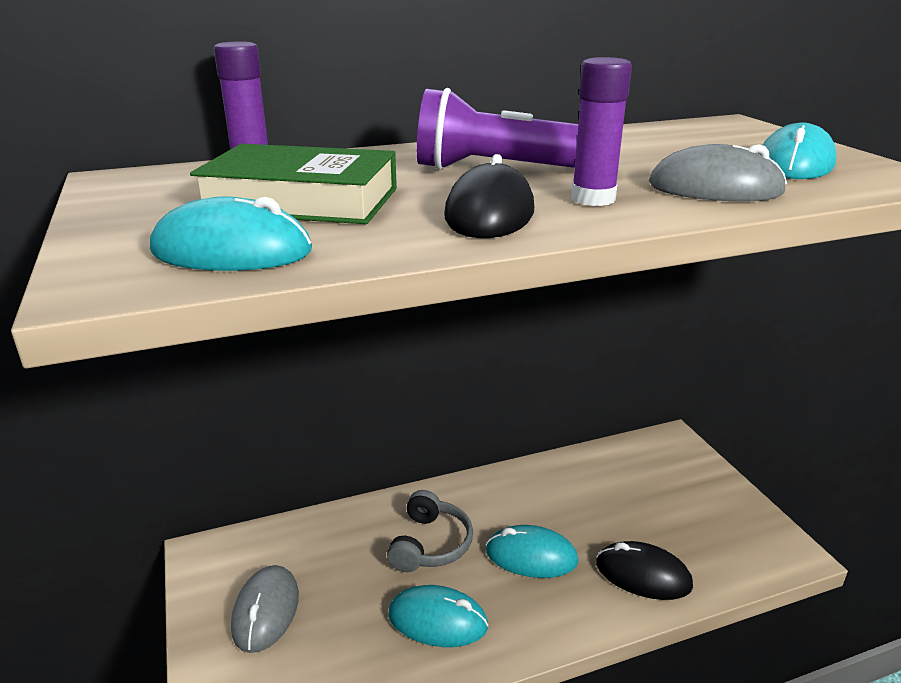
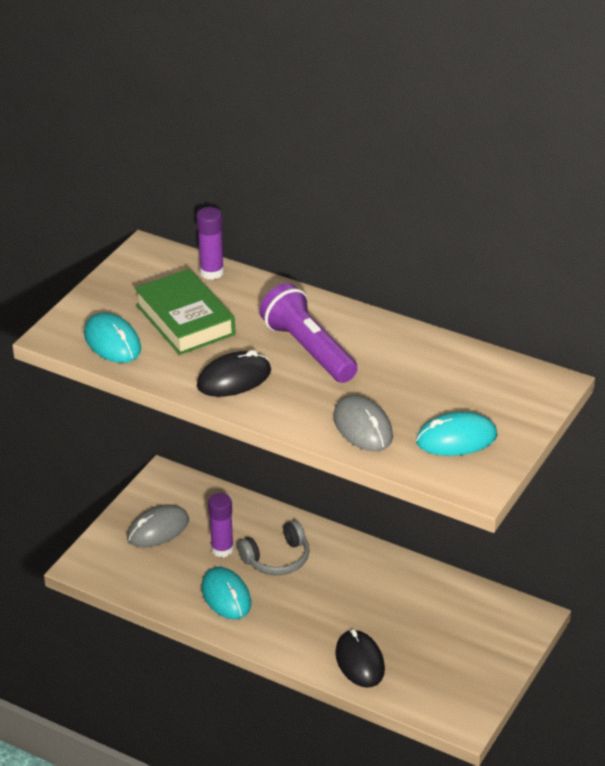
camera: 50 degrees right, 10 degrees up
(531, 556) = (318, 606): turquoise mouse -> none
(593, 199) = (294, 397): purple glue stick -> purple glue stick (222, 549)

